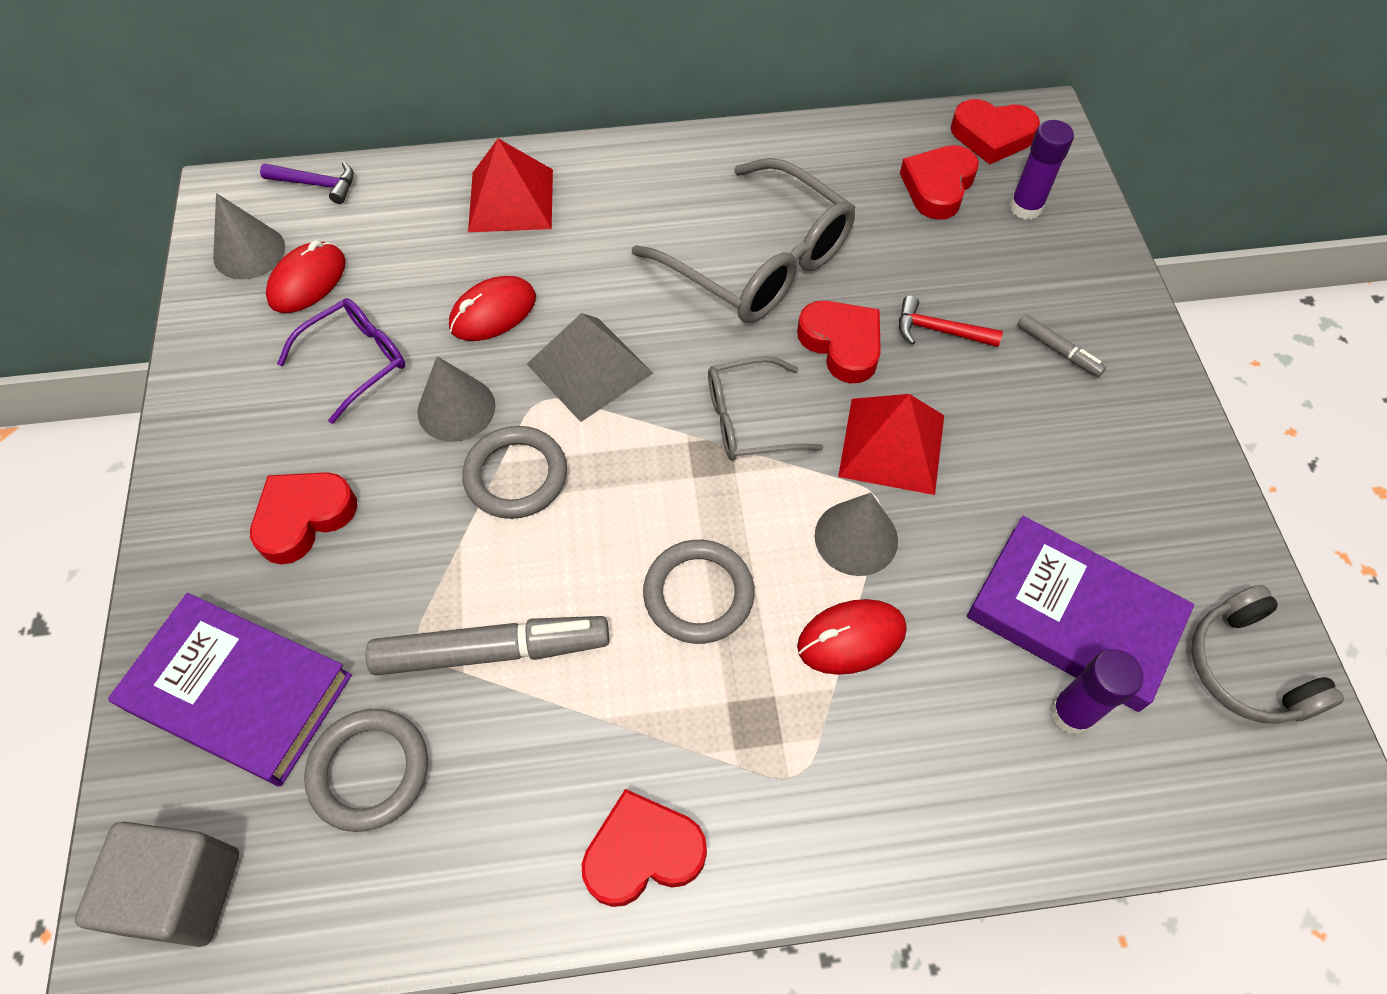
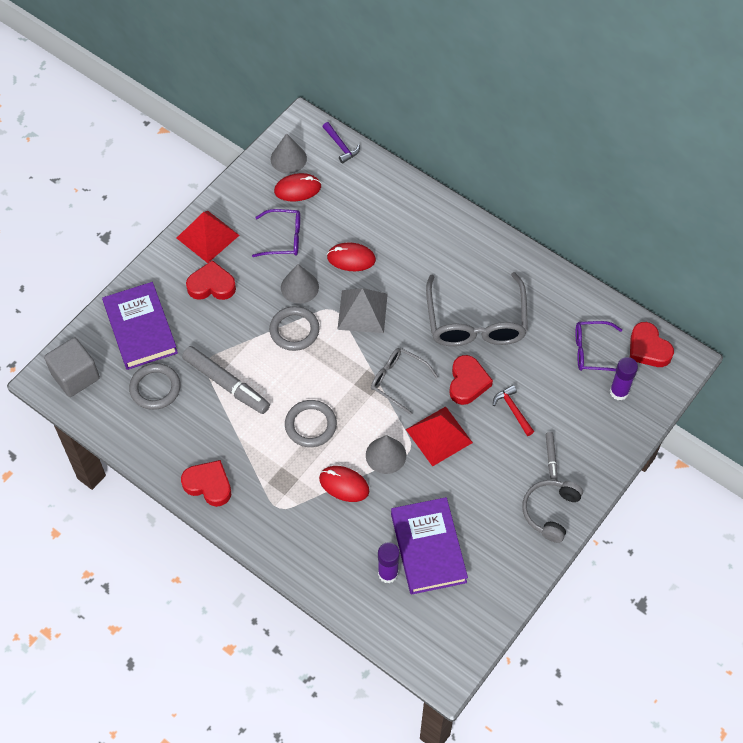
camera: 45 degrees right, 0 degrees up
(511, 200) = (408, 214): red pyramid -> red pyramid (207, 236)
(938, 187) = (592, 351): red heart -> purple glasses
(1246, 668) = (466, 618): grey headphones -> grey headphones (550, 511)

